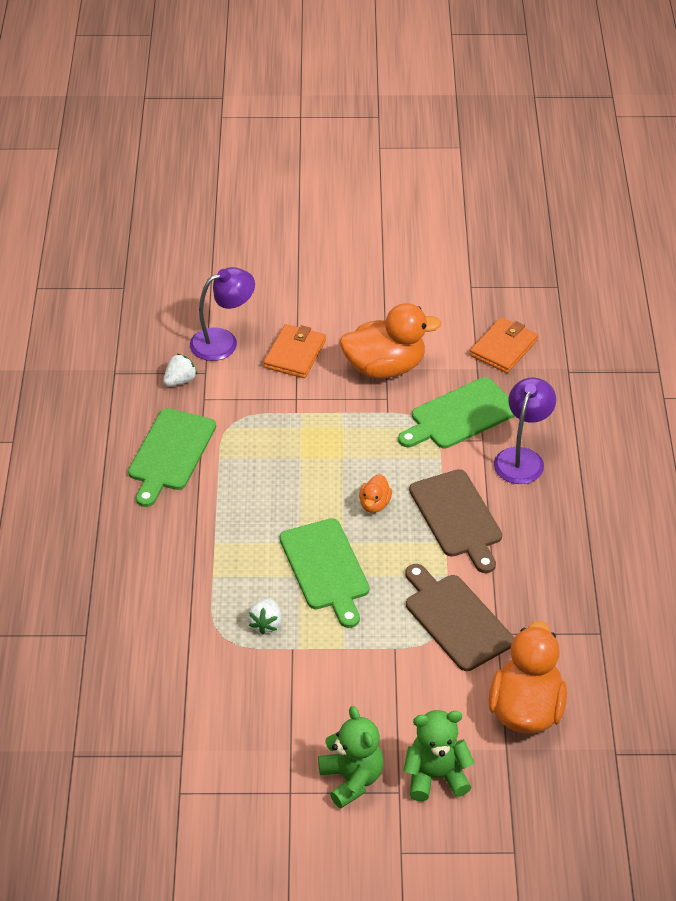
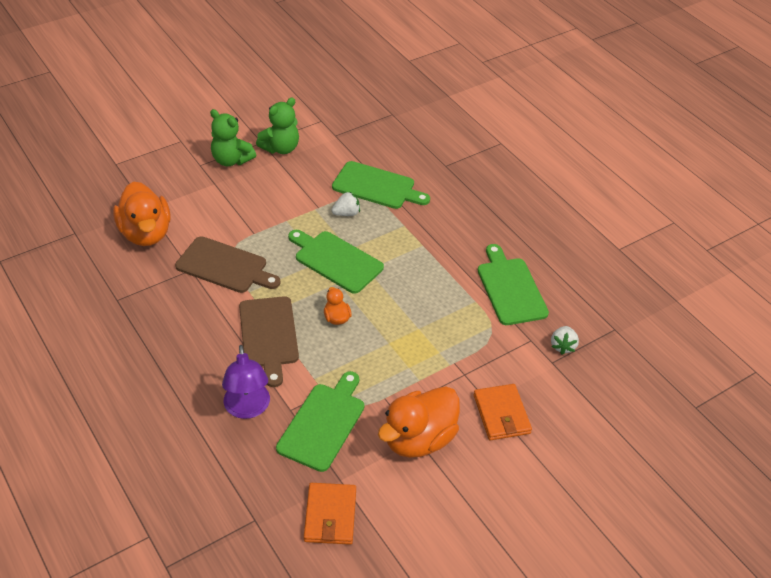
camera: 145 degrees right, 0 degrees up
(197, 644) = (377, 186): none -> green cutting board
(223, 341) = (567, 397): purple lamp -> none
(266, 623) = (346, 213): white strawberry -> white strawberry turned 90 degrees clockwise
(436, 776) = (183, 179): green teddy bear -> green teddy bear (281, 148)
(457, 517) = (269, 336): brown cutting board -> brown cutting board turned 135 degrees counterclockwise

